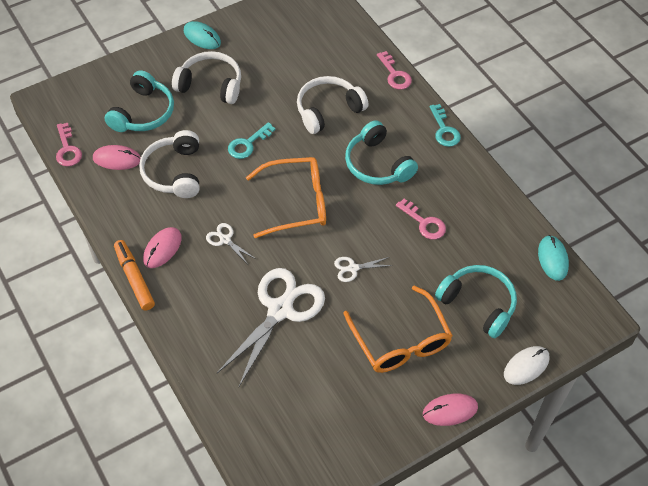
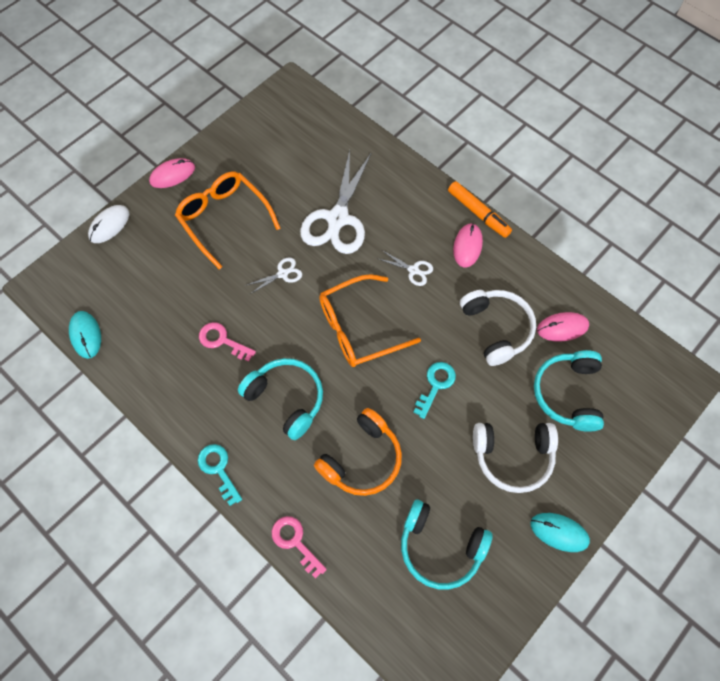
camera: 165 degrees right, 10 degrees up
(67, 149) = (618, 325): pink key -> none
(328, 110) = (362, 459): white headphones -> orange headphones
(478, 304) = (157, 270): turquoise headphones -> turquoise headphones (440, 547)

